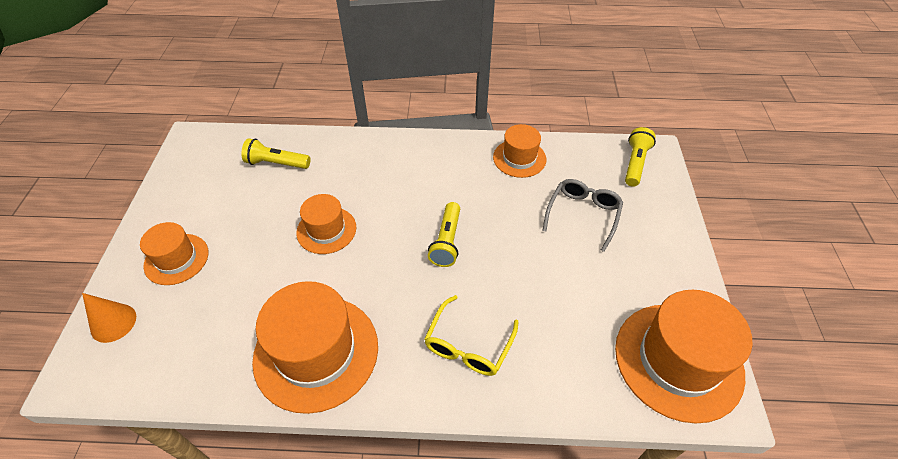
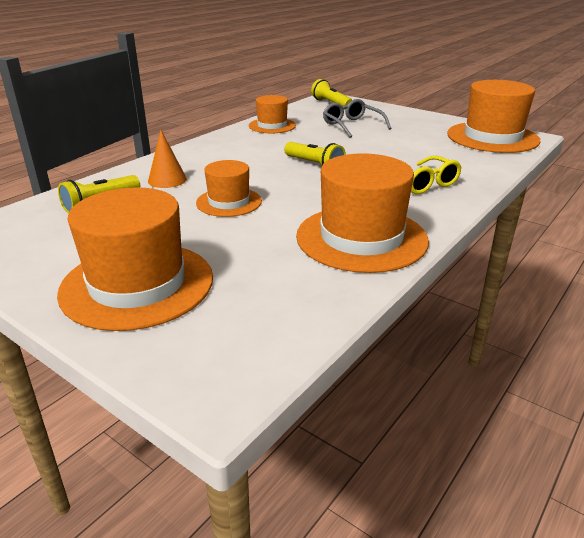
camera: 55 degrees left, 20 degrees down
(113, 323) = (171, 347): orange cone -> orange cone (167, 180)
(176, 259) = (137, 284): orange hat -> orange hat, size x1.77

